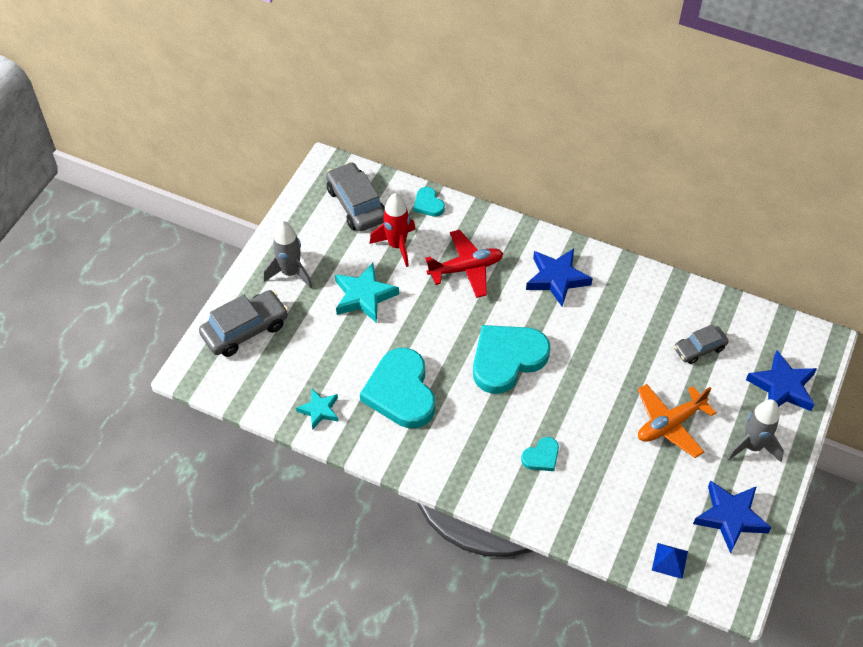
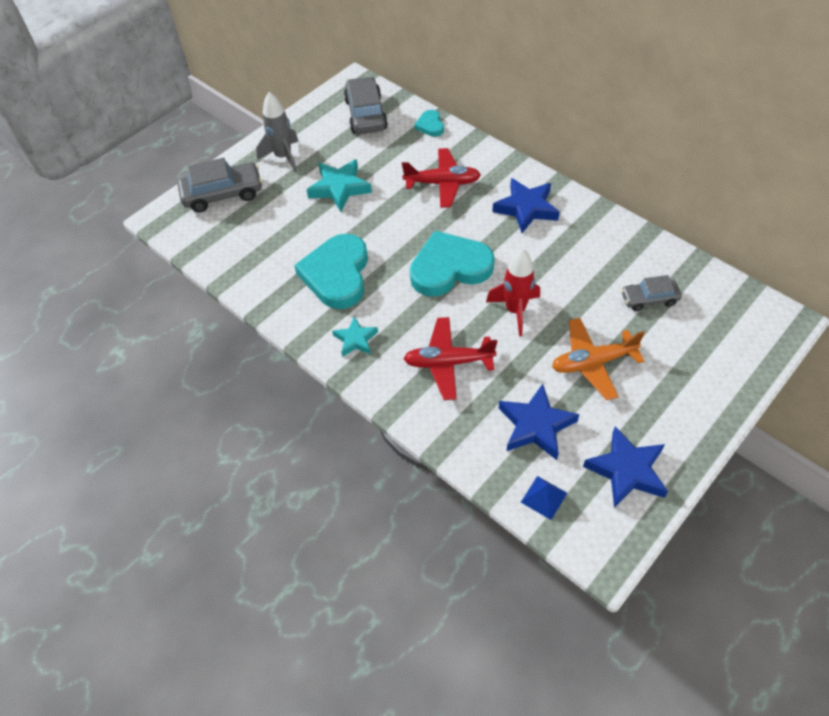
camera: 20 degrees right, 0 degrees up
(319, 410) = (255, 274): turquoise star -> turquoise star (355, 339)
(397, 245) = (387, 153): red rocket -> red rocket (515, 310)
(541, 456) = (448, 363): turquoise heart -> red plane
(752, 446) = (675, 405): grey rocket -> none
(782, 387) = (728, 354): blue star -> blue star (536, 425)

